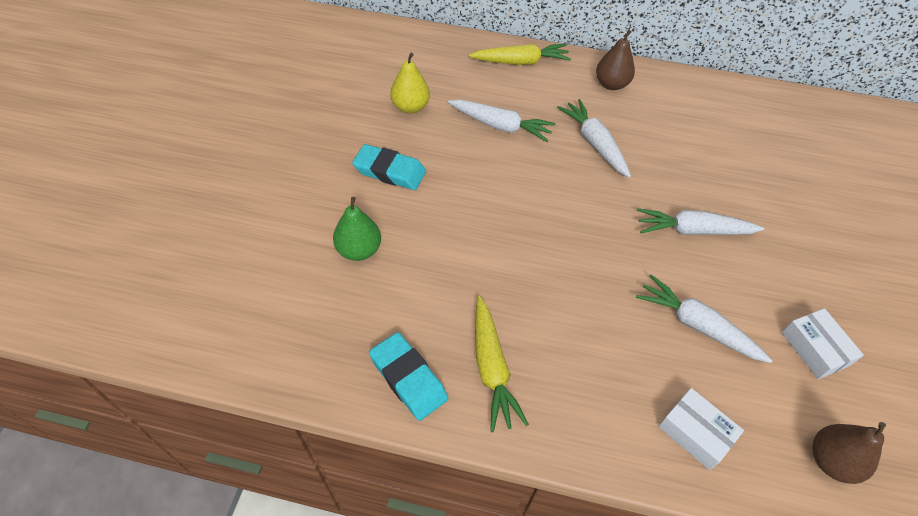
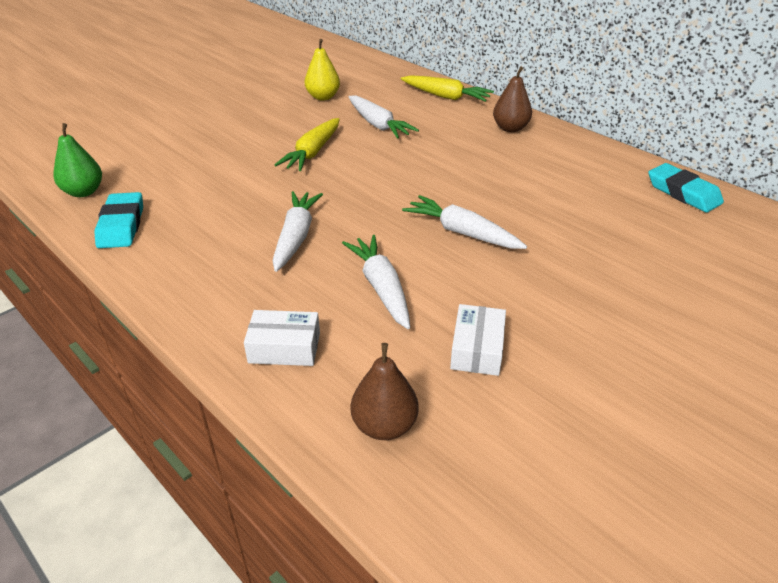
camera: 35 degrees right, 15 degrees down
(359, 250) = (184, 154): green pear -> green pear (83, 192)
(390, 171) = (261, 123): turquoise eraser -> turquoise eraser (683, 193)
(491, 368) = (183, 243): yellow carrot -> yellow carrot (313, 152)
(594, 143) = (444, 156): white carrot -> white carrot (296, 237)
(695, 432) = (284, 347): white box -> white box turned 75 degrees counterclockwise

